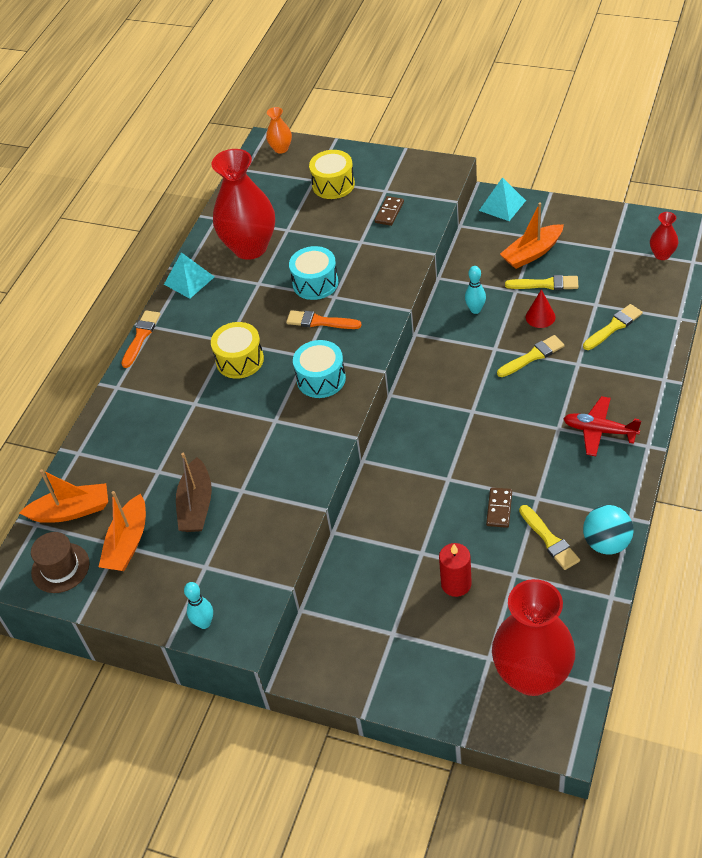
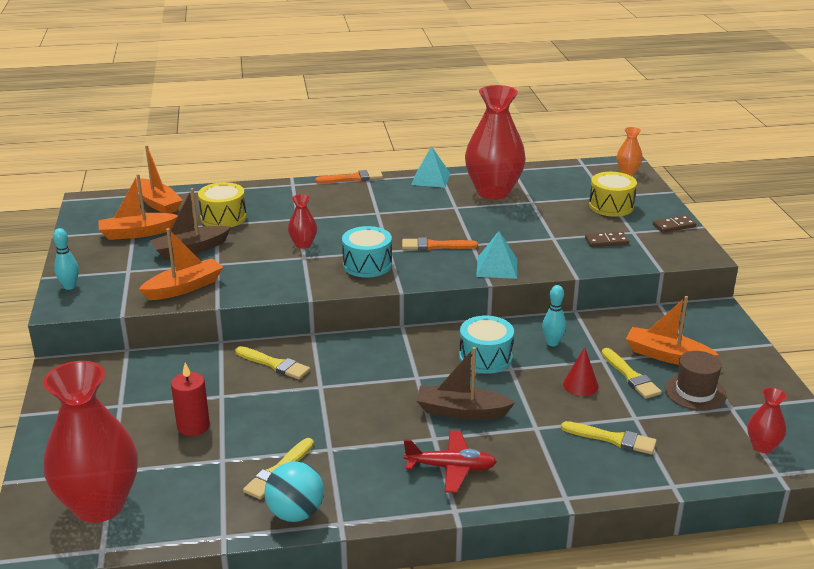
camera: 55 degrees right, 20 degrees down
(60, 568) = (101, 215): brown hat -> brown hat (695, 392)
(240, 360) = (360, 223): yellow drum -> yellow drum (223, 218)
(250, 414) = (303, 244): none -> red vase
(271, 527) = (184, 288): none -> orange boat
(315, 283) = (480, 231): turquoise drum -> turquoise drum (485, 358)
(320, 322) = (435, 246): orange brush -> orange brush turned 75 degrees counterclockwise
(499, 509) = (301, 427): brown domino -> brown domino (674, 226)
(502, 205) = (715, 319): turquoise pyramid -> turquoise pyramid (497, 267)
(532, 356) = (520, 395): yellow brush -> yellow brush (274, 364)
(533, 399) = (461, 411): none -> brown boat
(599, 431) = (451, 468): red plane -> red plane turned 105 degrees clockwise

